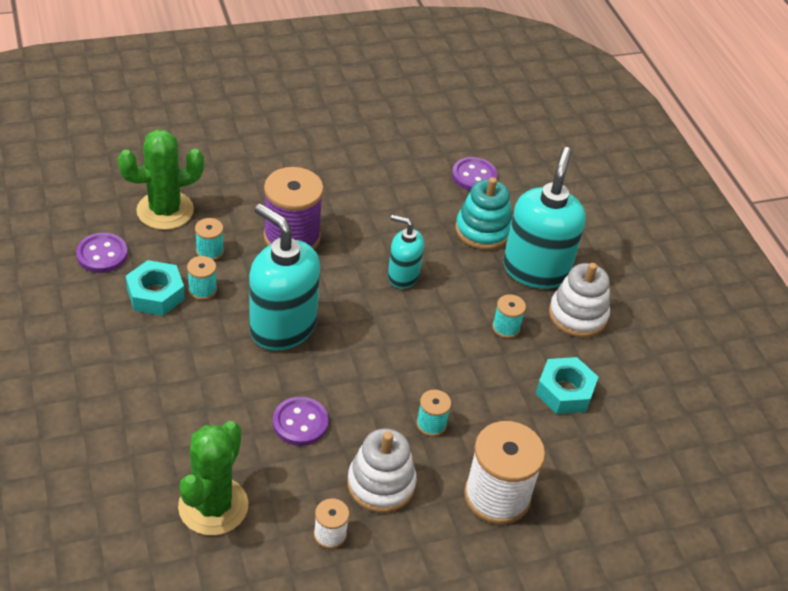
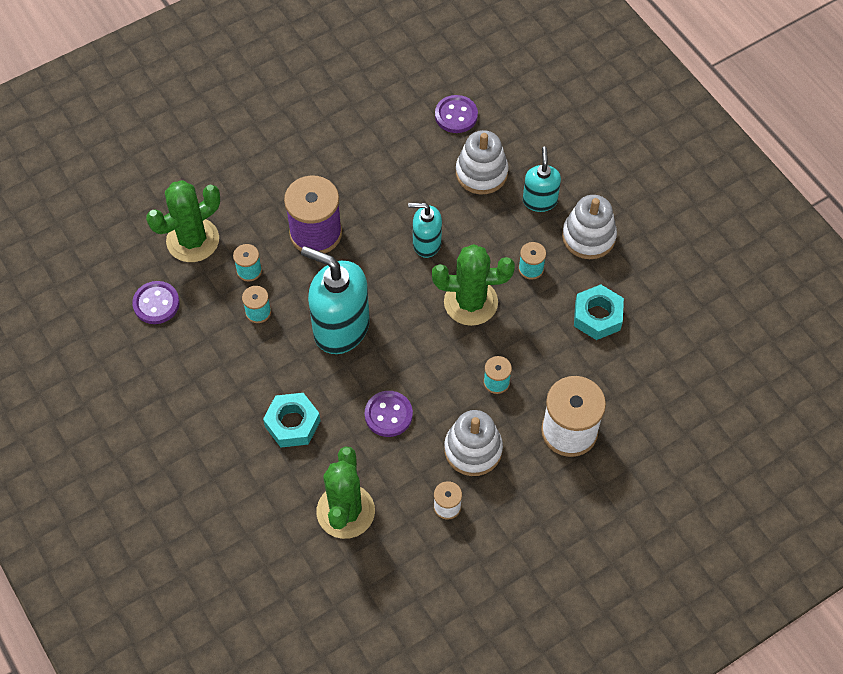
camera: 10 degrees left, 15 degrees up
(156, 294) = (220, 329): turquoise nut -> turquoise nut (292, 424)
(430, 341) = (470, 302): none -> green cactus
(483, 230) = (481, 173): turquoise stacking toy -> white stacking toy
(535, 269) = (539, 200): turquoise soap dispenser -> turquoise soap dispenser, size x0.56

